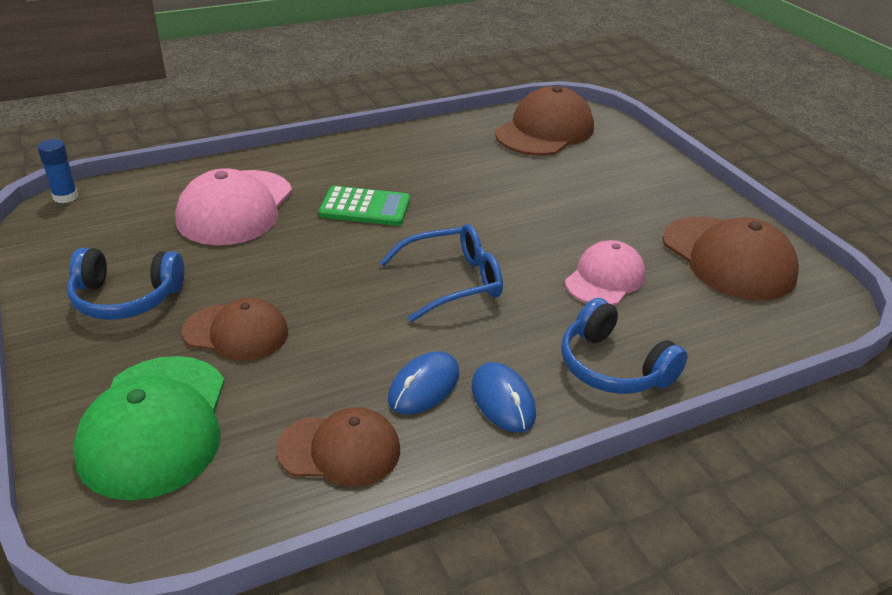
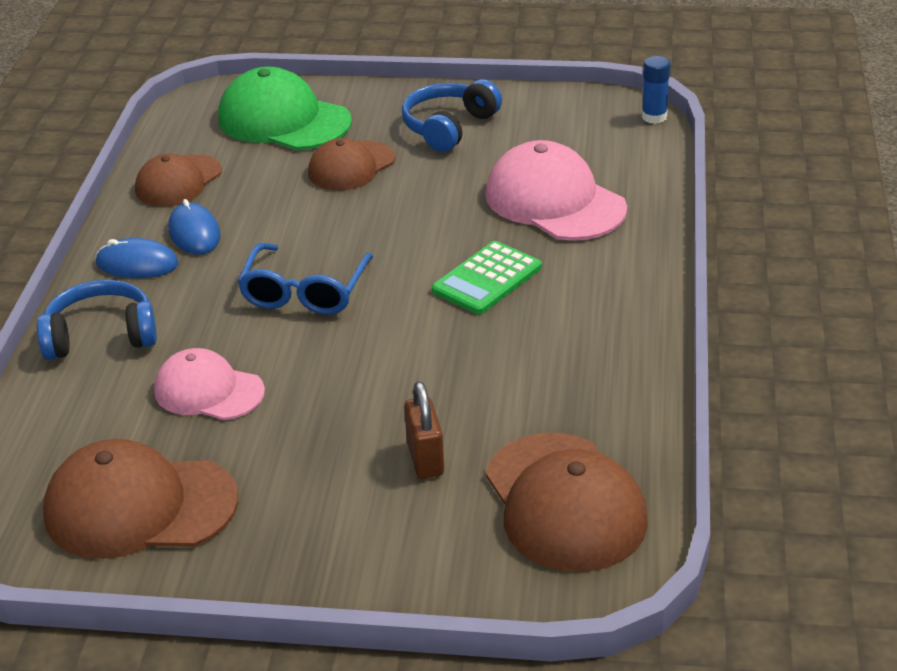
camera: 125 degrees right, 0 degrees up
(563, 177) = (425, 459): none -> brown padlock
(605, 278) = (208, 391): pink cap -> pink cap turned 135 degrees clockwise

